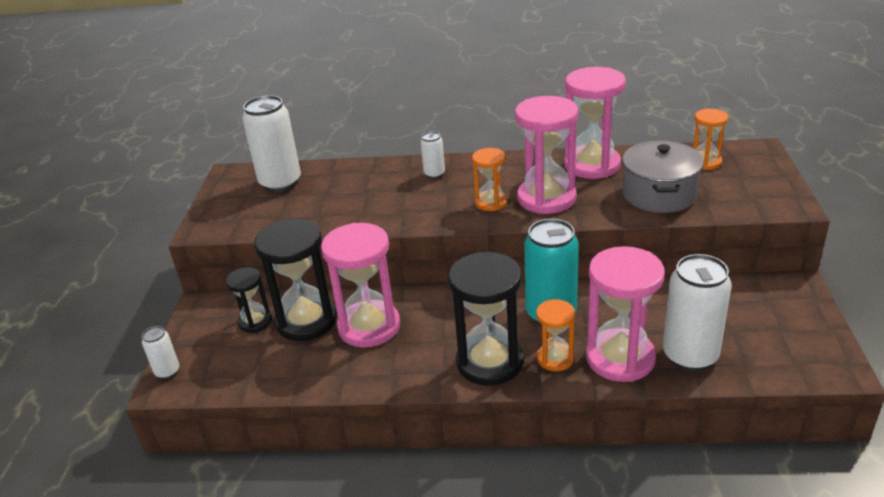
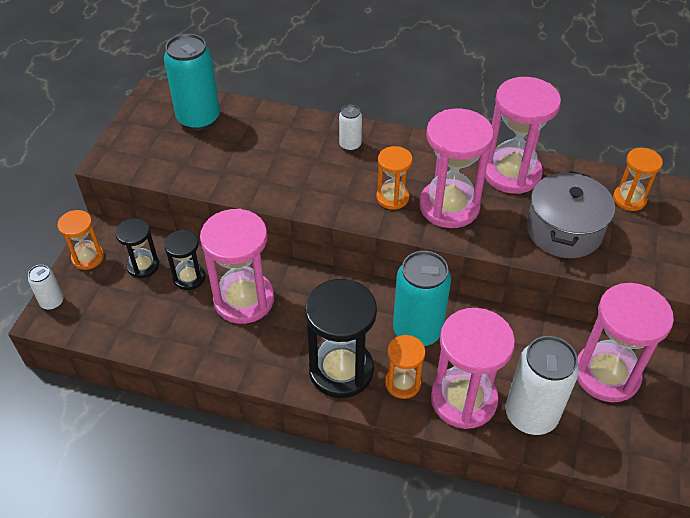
camera: 10 degrees right, 15 degrees up
(195, 327) = (88, 257): none -> orange hourglass
(280, 183) = (198, 119): white can -> turquoise can
(306, 321) = (189, 277): black hourglass -> black hourglass, size x0.55
(744, 308) = (606, 374): none -> pink hourglass

